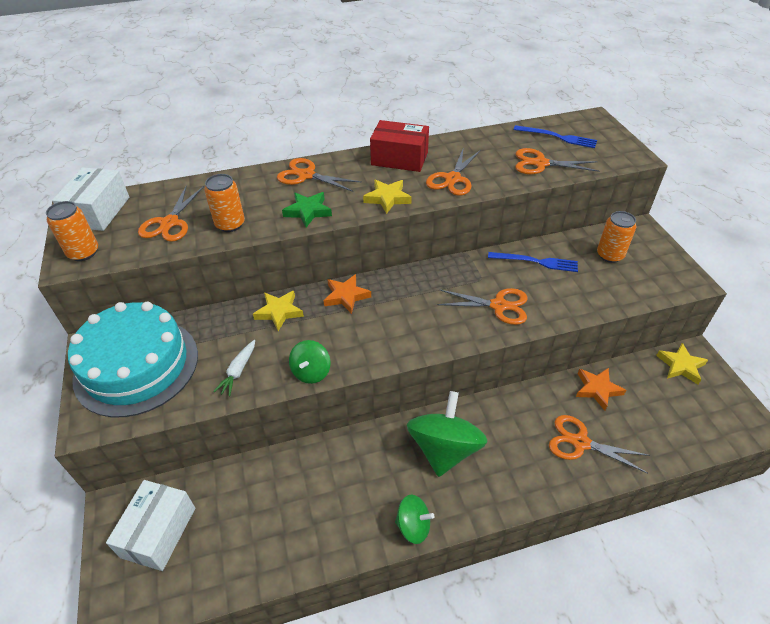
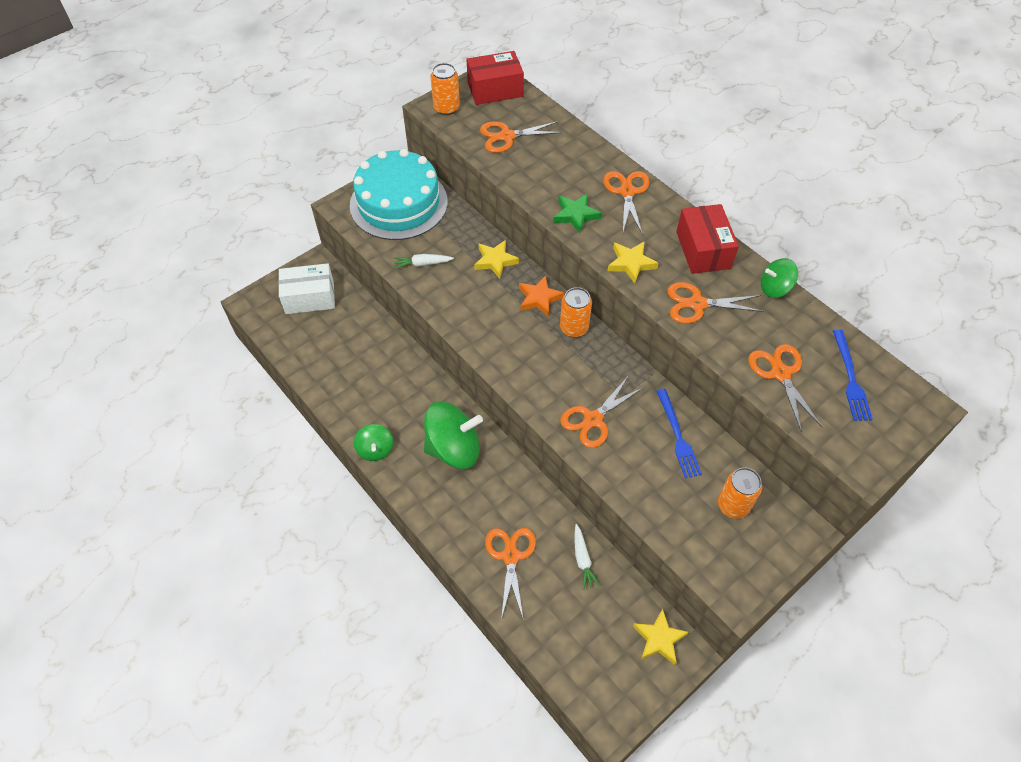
camera: 65 degrees right, 10 degrees up
(98, 212) = (495, 90): white box -> red box
(230, 224) = (527, 173): orange can -> orange can (574, 328)
(311, 372) = (444, 309): green spinning top -> green spinning top (774, 288)
(499, 306) = (593, 419): orange scissors -> orange scissors turned 60 degrees clockwise
(597, 389) = (583, 560): orange star -> white carrot

